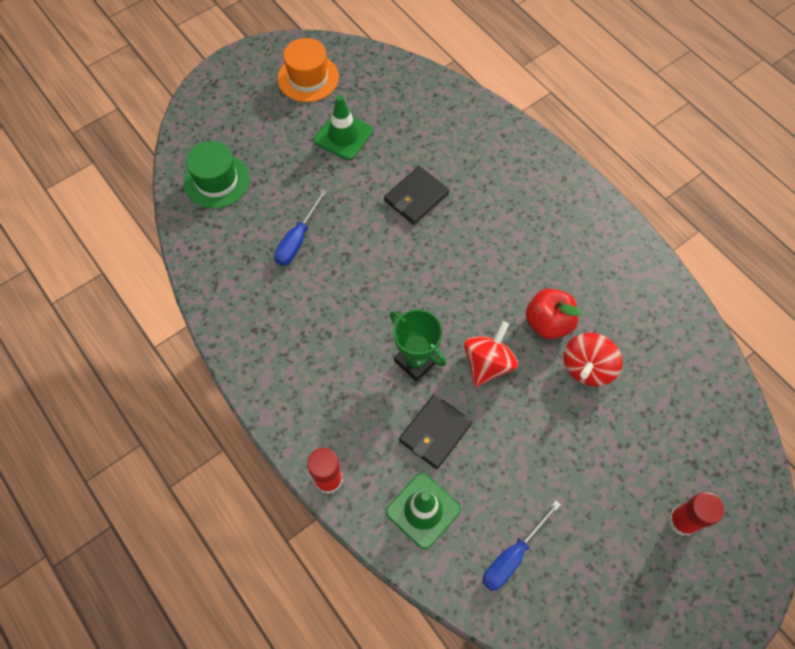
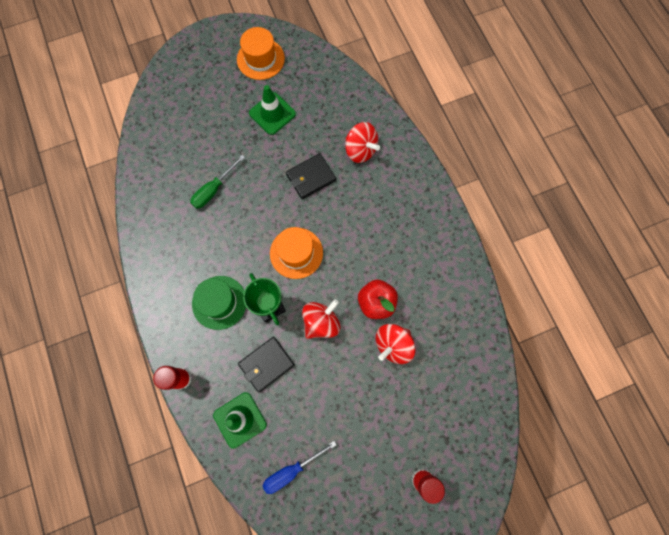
camera: 15 degrees right, 10 degrees up
(216, 180) = (169, 128): green hat -> green hat (219, 302)
(297, 240) = (213, 190): blue screwdriver -> green screwdriver
(428, 289) = (296, 253): none -> orange hat
(467, 153) = (360, 150): none -> red spinning top

